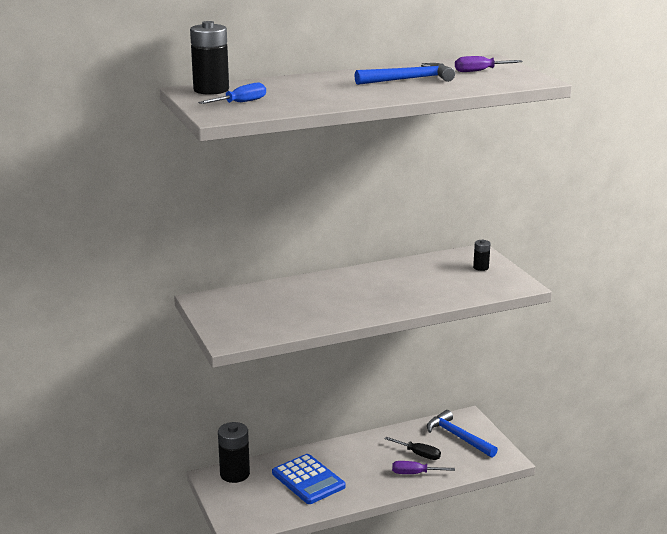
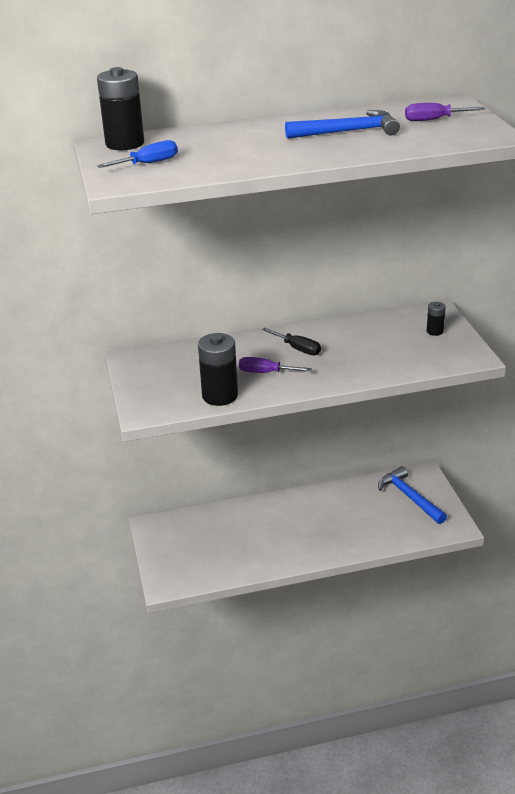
camera: 10 degrees right, 10 degrees up
(235, 474) = (174, 524): black battery -> black battery (220, 396)
(308, 480) = (246, 536): blue calculator -> none
(414, 473) = (355, 537): purple screwdriver -> purple screwdriver (265, 372)
(419, 454) = (364, 515): black screwdriver -> black screwdriver (297, 349)

